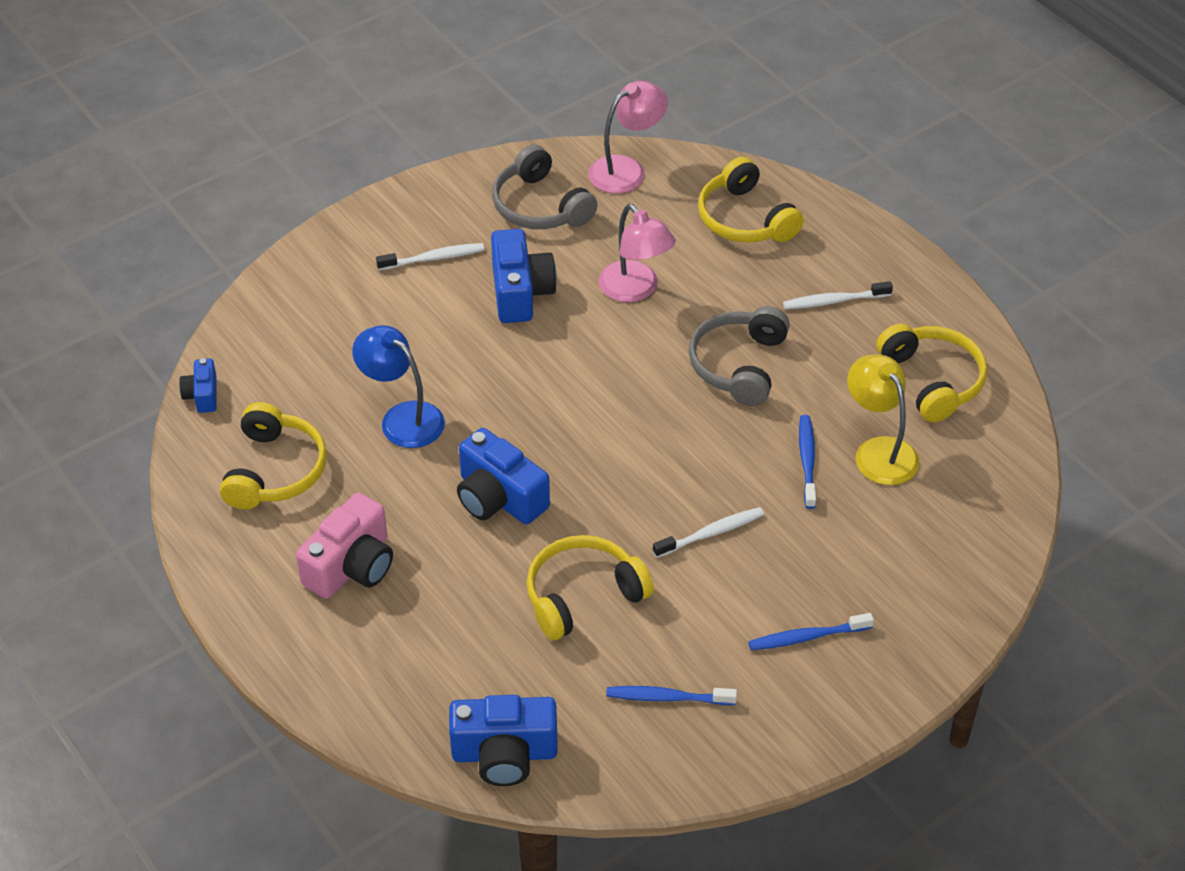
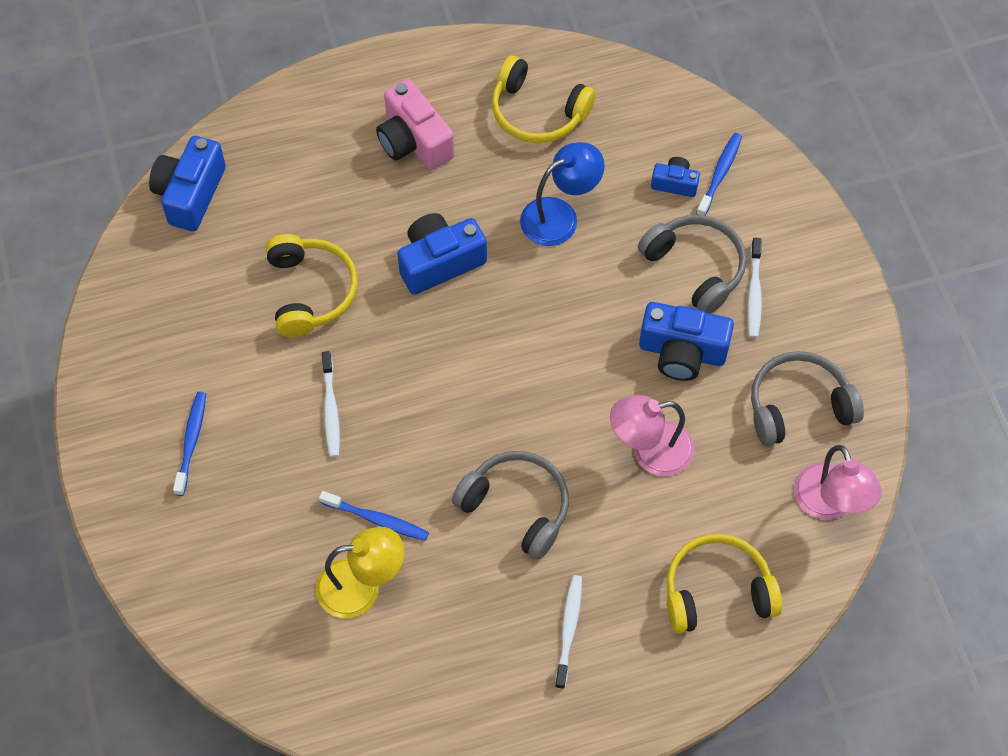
camera: 110 degrees right, 15 degrees up
(202, 395) = (644, 80): blue camera -> blue camera (675, 183)
(421, 304) = (696, 267): none -> grey headphones
(667, 698) = (185, 318): blue toothbrush -> blue toothbrush (720, 174)
(933, 380) = (428, 676): yellow headphones -> none

